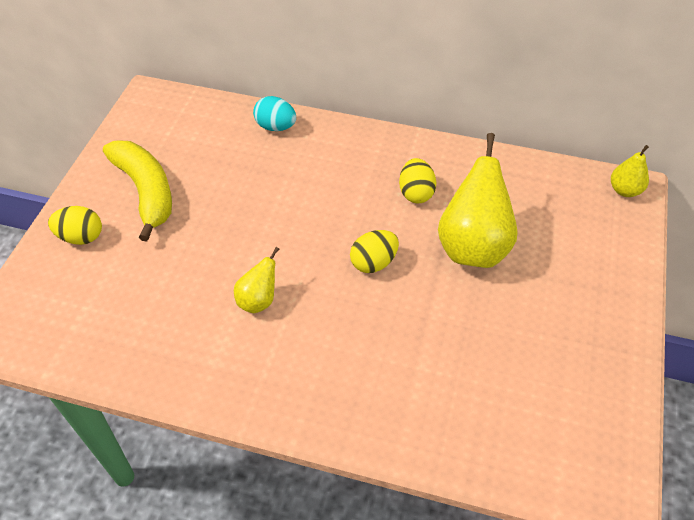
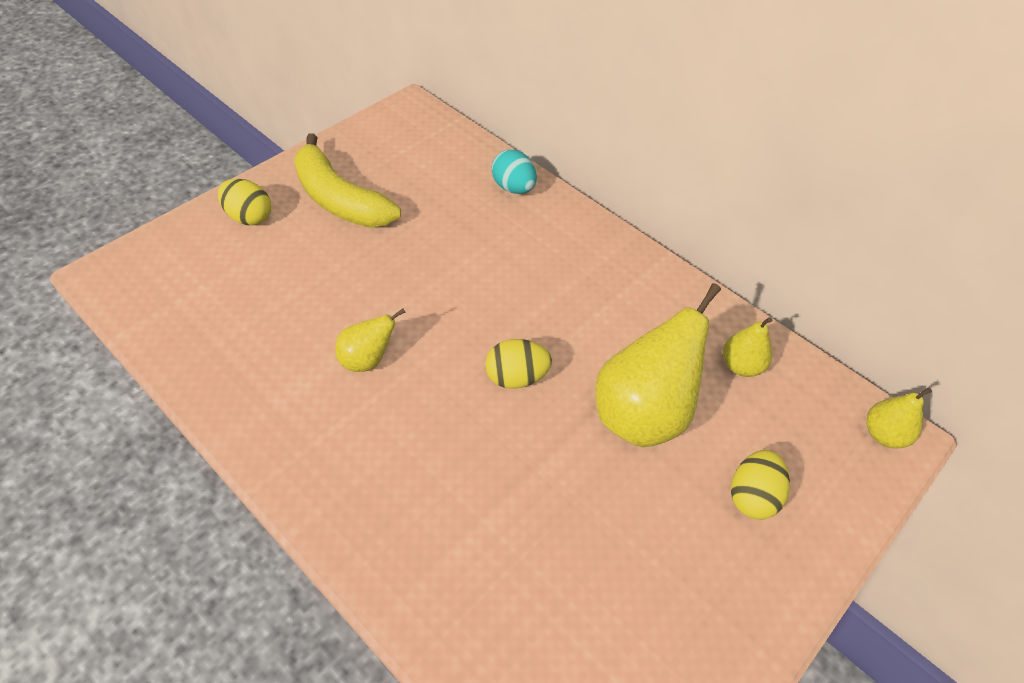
camera: 25 degrees right, 0 degrees up
(146, 192) = (339, 199): yellow banana -> yellow banana turned 135 degrees clockwise
(416, 193) = (617, 322): yellow egg -> yellow egg (752, 496)
(514, 186) = (741, 366): none -> yellow pear

